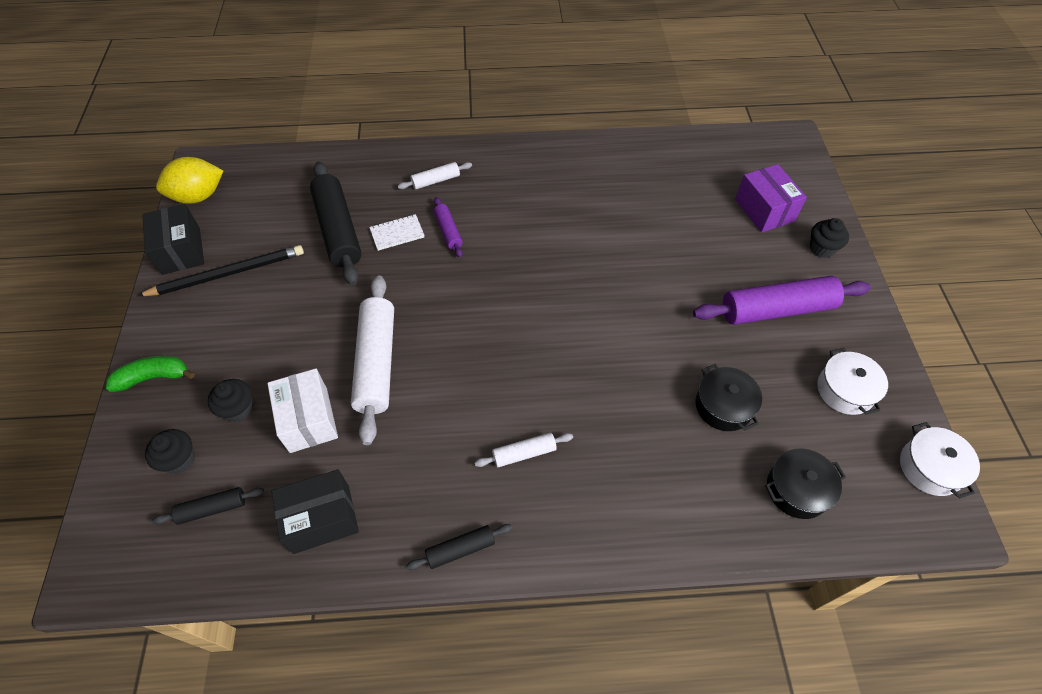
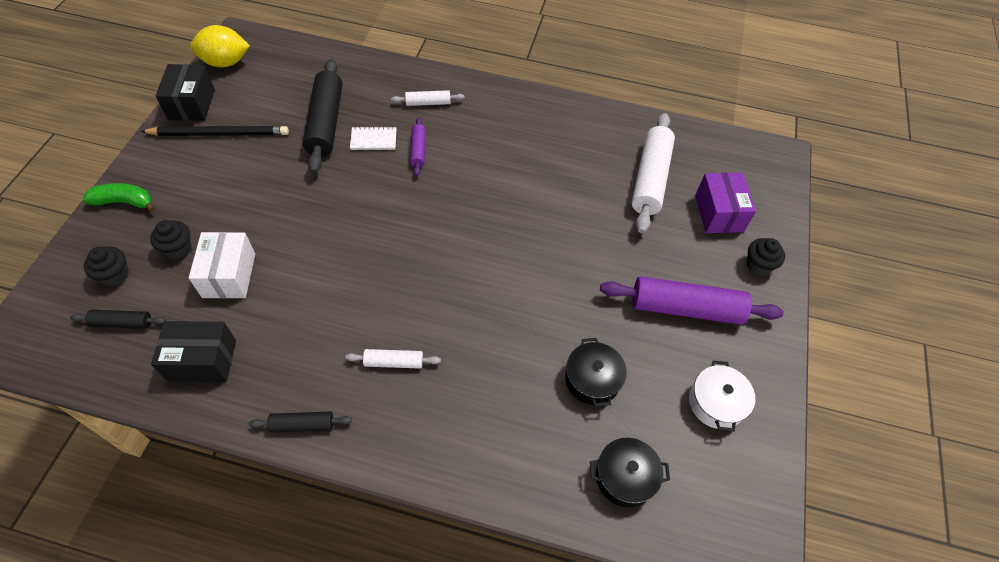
camera: 15 degrees right, 0 degrees up
(377, 363) = (306, 245): white rolling pin -> white rolling pin (650, 179)
(930, 467) = (765, 501): white pot -> none

